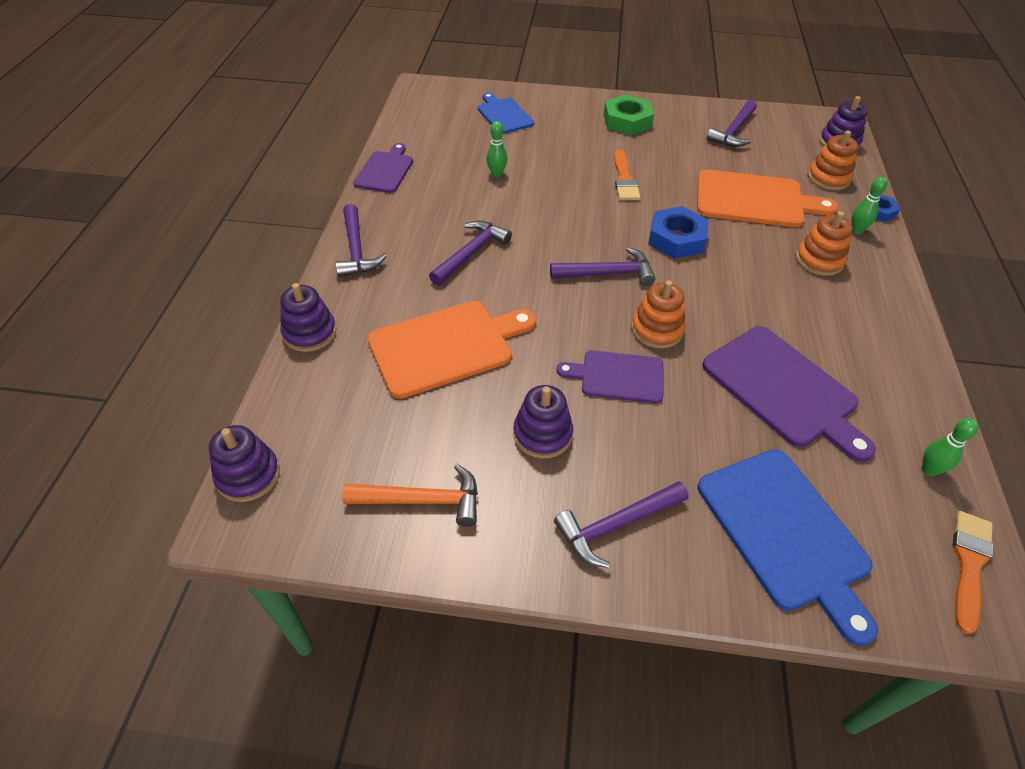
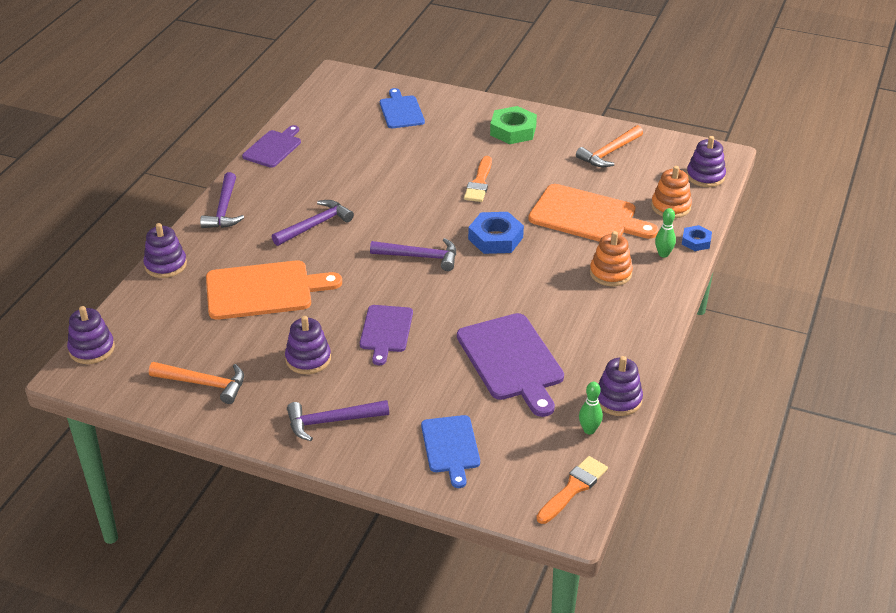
camera: 15 degrees right, 10 degrees down
(496, 174) = (368, 163): green bowling pin -> none
(618, 376) = (386, 331): purple cutting board -> purple cutting board turned 105 degrees counterclockwise
(657, 329) = (436, 304): orange stacking toy -> none
(733, 131) = (609, 153): purple hammer -> orange hammer
(785, 533) = (450, 447): blue cutting board -> blue cutting board, size x0.61
(932, 419) = (618, 400): none -> purple stacking toy

